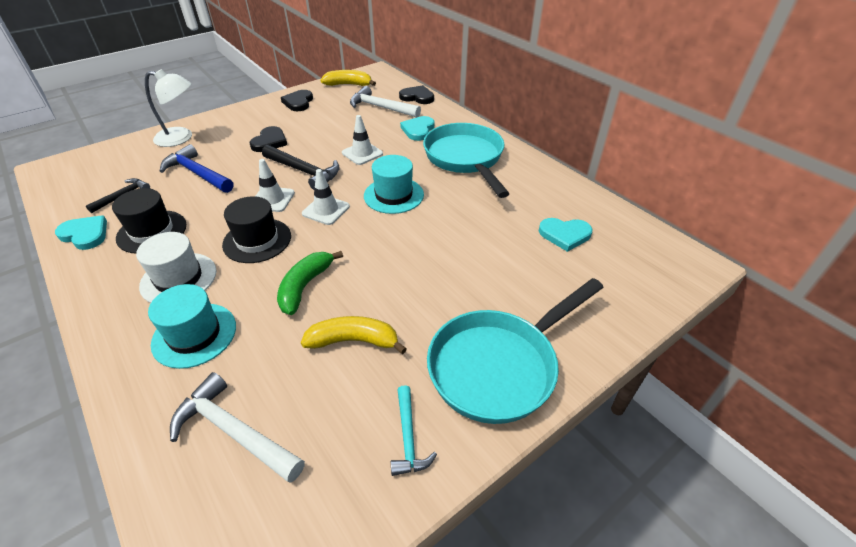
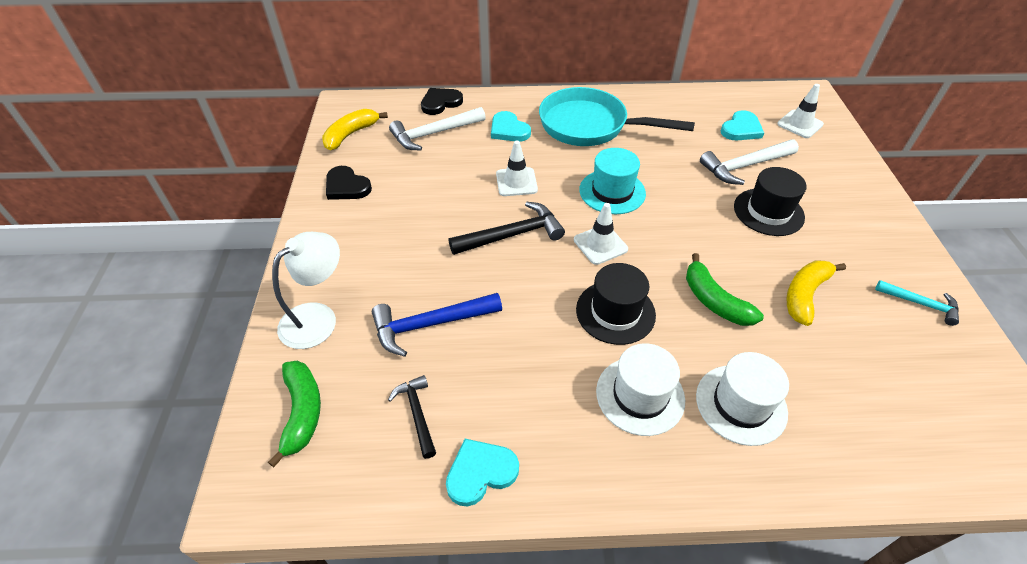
camera: 55 degrees left, 5 degrees up
(108, 161) = (302, 412): none -> green banana
(152, 231) = (528, 400): black hat -> black hat (768, 212)
(194, 335) = (741, 404): turquoise hat -> white hat
(234, 431) = (879, 407): white hammer -> white hammer (745, 166)
(270, 142) = (418, 240): black heart -> none
(272, 199) = (547, 277): white traffic cone -> white traffic cone (800, 124)
(499, 366) = (869, 228): turquoise pan -> none

